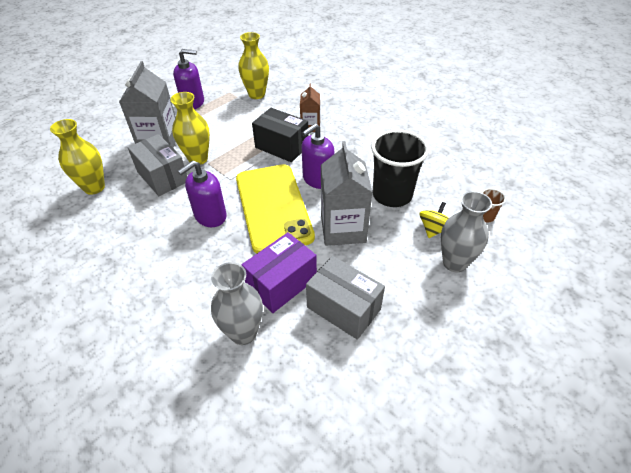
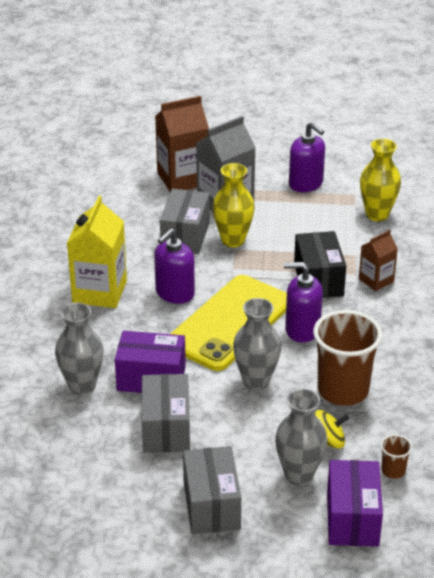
camera: 50 degrees right, 10 degrees down
(94, 187) = (127, 209): yellow vase -> none
(108, 145) = (182, 179): none -> brown carton
(155, 255) = (99, 292): none -> yellow carton
(210, 216) = (174, 293): purple soap dispenser -> purple soap dispenser turned 60 degrees counterclockwise
(343, 229) = (256, 381): grey carton -> grey vase
(392, 195) = (343, 390): black cup -> brown cup
(450, 332) = (211, 505): none -> grey box
(517, 261) = (352, 518): none -> purple box

